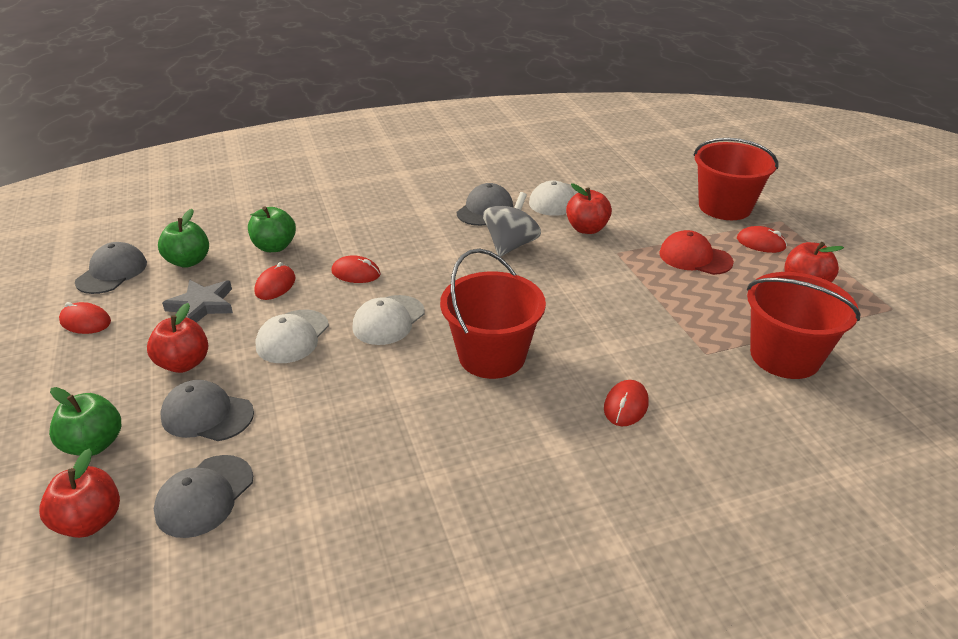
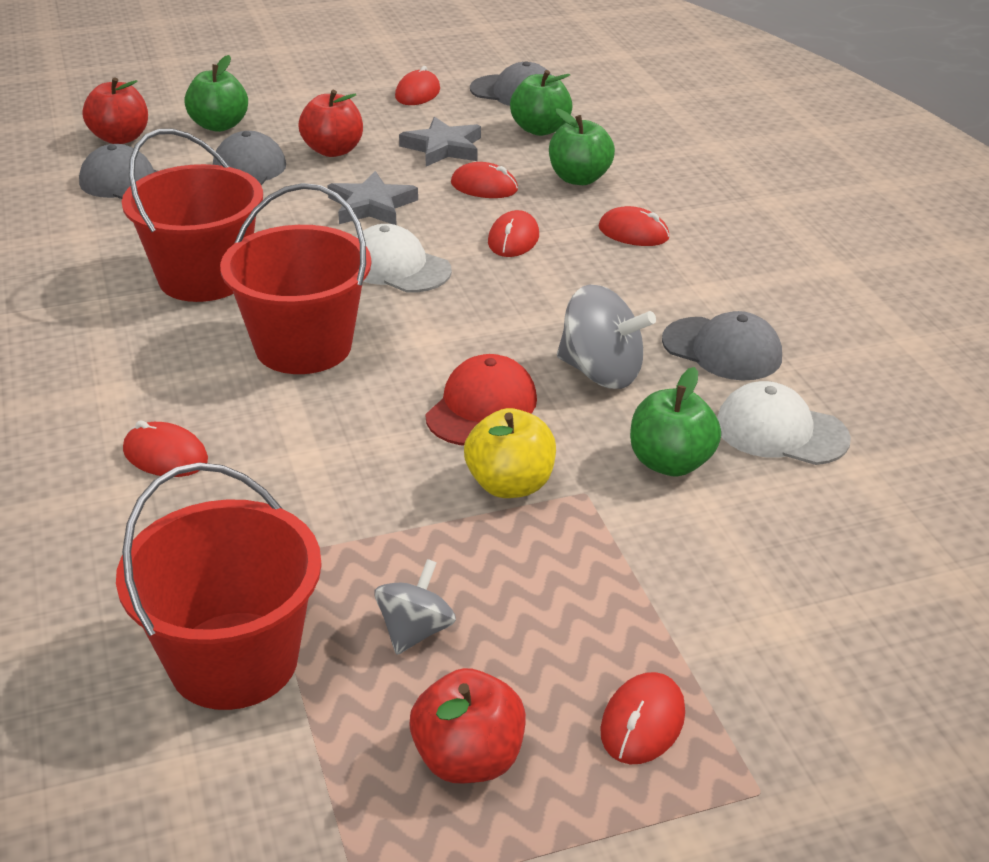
camera: 90 degrees right, 0 degrees up
(292, 337) = (371, 206): white cap -> grey star
(354, 230) = (633, 233): none -> red mouse
(587, 229) = (670, 463): red apple -> green apple
(617, 274) = (510, 484): none -> yellow apple
(695, 258) = (572, 598): red cap -> red cap (481, 407)
(725, 207) = (810, 692): red bucket -> red bucket (204, 278)
(736, 300) = (415, 631): none -> grey spinning top

